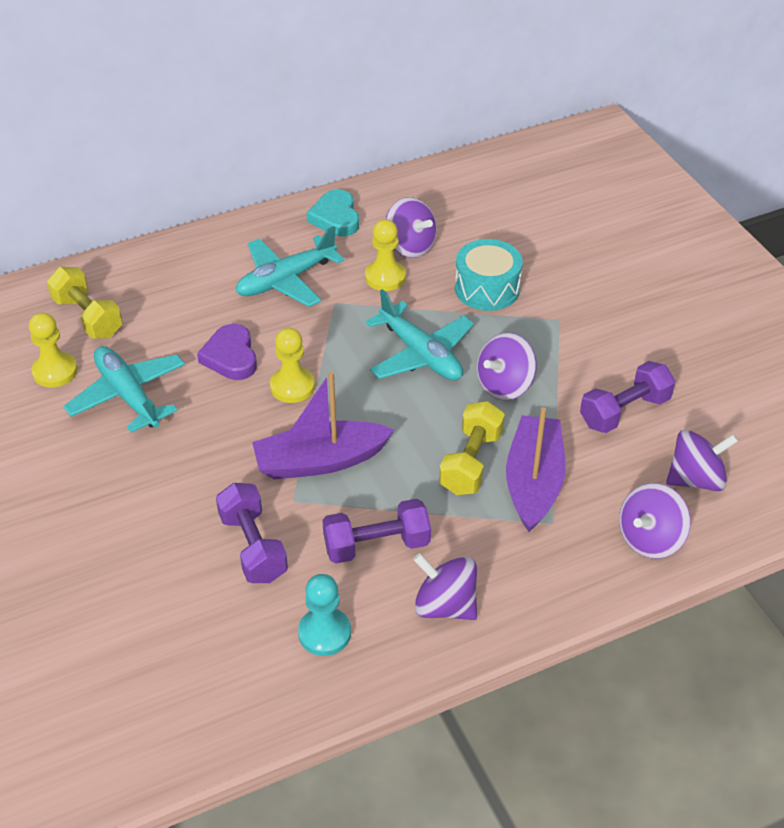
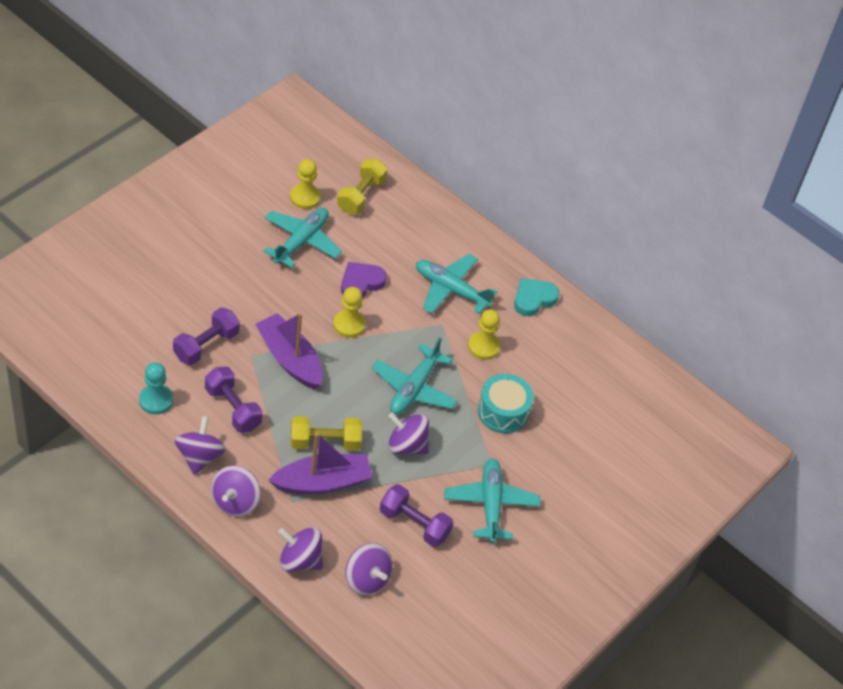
camera: 60 degrees right, 5 degrees up
(410, 246) = (525, 353): purple spinning top -> purple spinning top (235, 502)
(616, 337) = (490, 504): none -> turquoise plane

